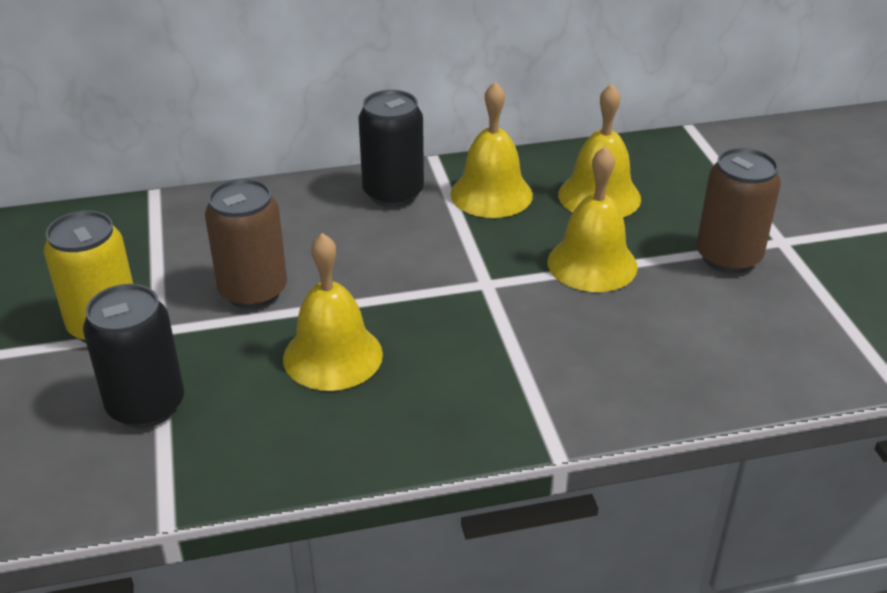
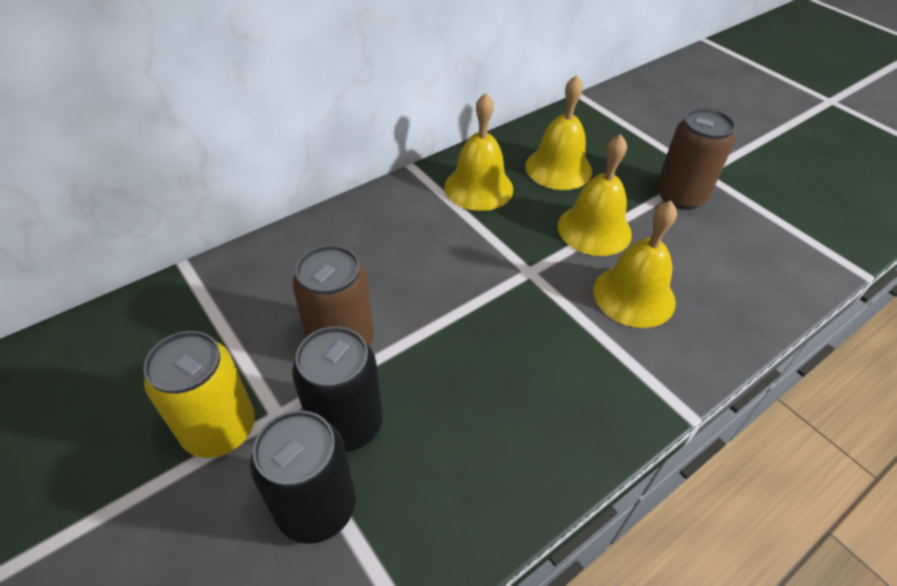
camera: 25 degrees left, 10 degrees up
(333, 356) = (454, 386): yellow bell -> yellow bell (634, 295)
(393, 193) = (401, 207): black can -> black can (346, 424)

